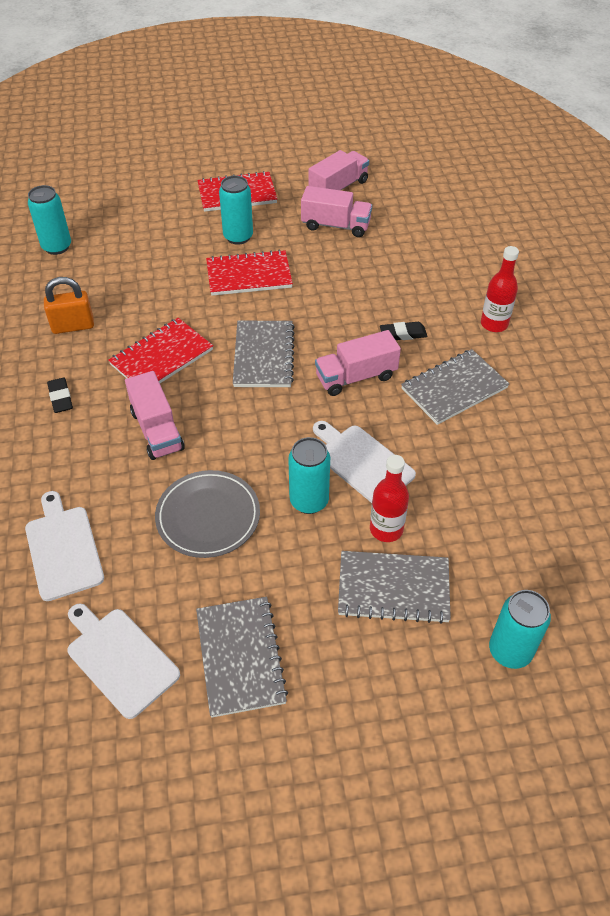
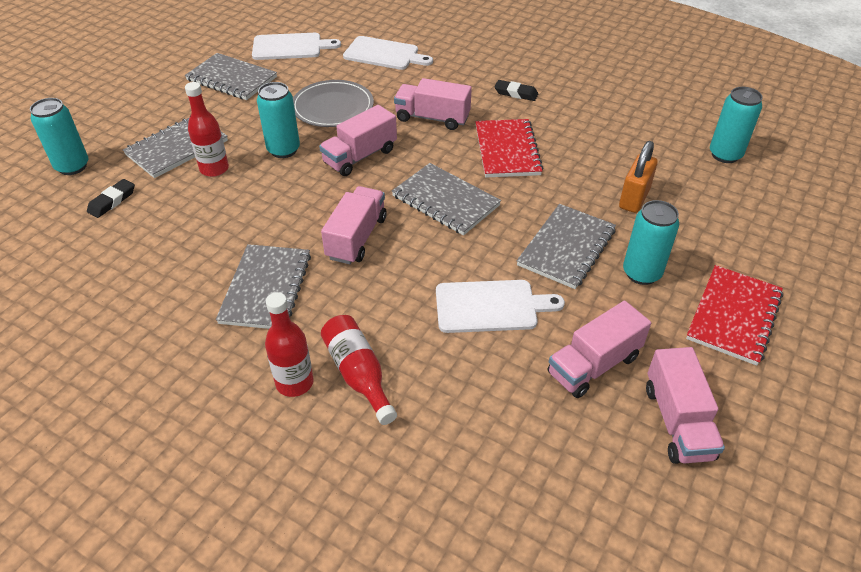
camera: 130 degrees right, 5 degrees down
(73, 326) = (594, 125): orange padlock -> orange padlock (634, 199)
(249, 275) = (566, 248): red notebook -> grey notebook
(263, 441) = (360, 156): none -> pink truck
(362, 462) = (276, 190): white cutting board -> white cutting board (491, 306)
(403, 334) = (367, 302): black eraser -> black eraser (112, 201)
(455, 303) = (358, 374): none -> red bottle

